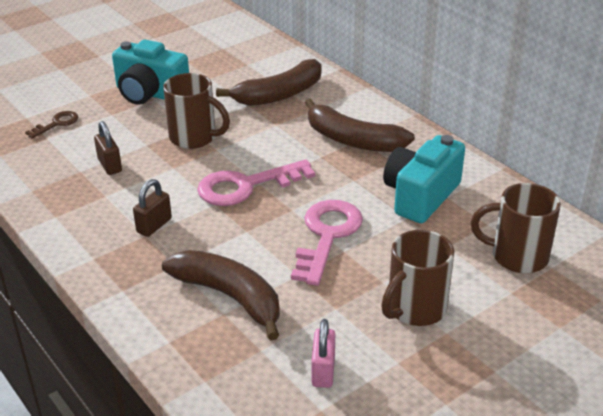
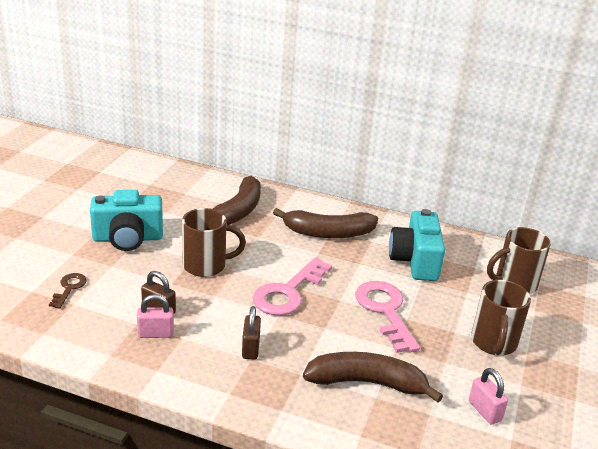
camera: 35 degrees left, 5 degrees down
(86, 185) = (156, 334): none -> pink padlock

